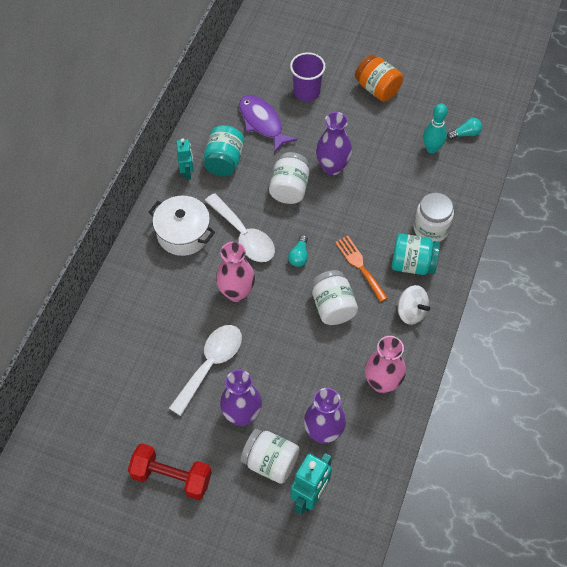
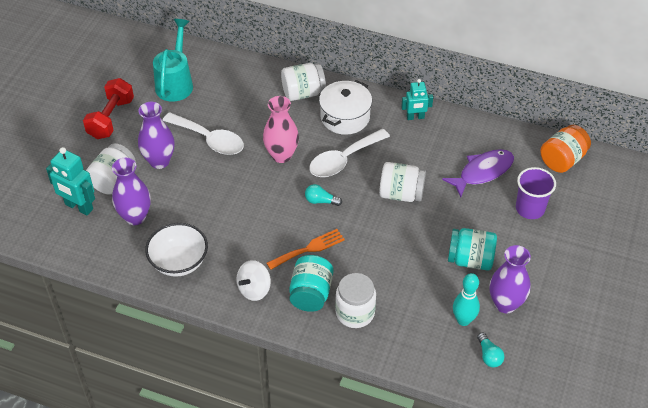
camera: 90 degrees right, 10 degrees down
(115, 408) = (175, 82): none -> turquoise watering can
(224, 161) = (431, 144): turquoise jar -> turquoise jar (470, 260)
(332, 167) = (430, 229): purple vase -> purple vase (505, 304)
(333, 306) = (263, 226): white jar -> white jar (303, 93)
(377, 89) = (544, 272): orange jar -> orange jar (562, 160)
(382, 382) = (179, 262): pink vase -> white bowl

